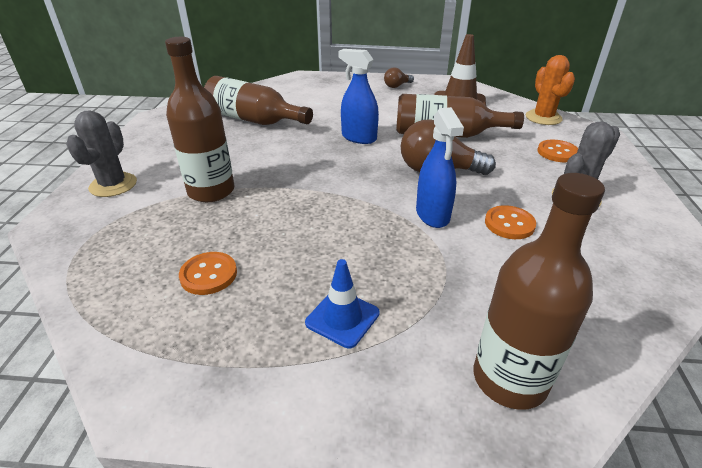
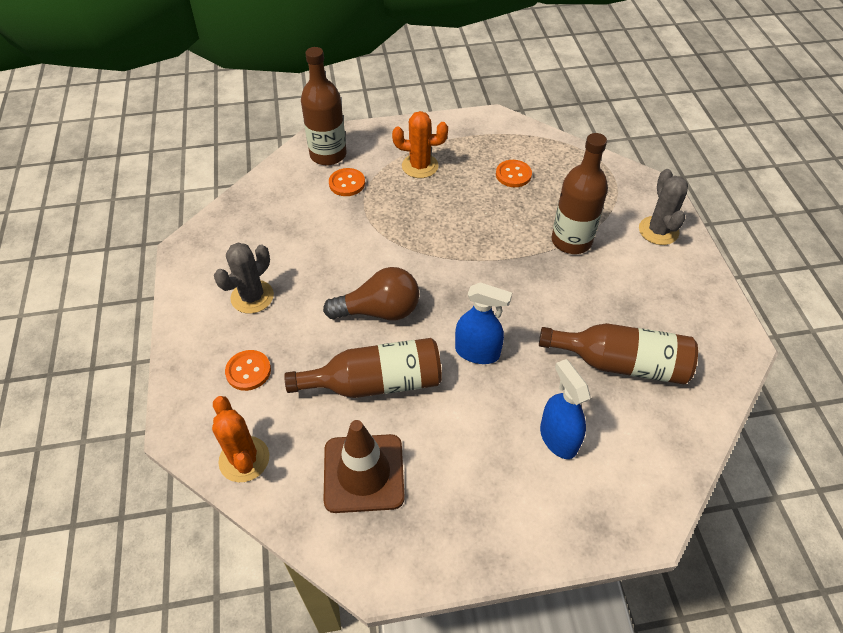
camera: 165 degrees right, 15 degrees up
(342, 318) = (420, 166): blue traffic cone -> orange cactus
(397, 86) = (471, 525): brown light bulb -> none
(432, 215) = (378, 252): blue spray bottle -> blue spray bottle (558, 438)
(509, 224) = (316, 255): orange button -> orange button (347, 183)

